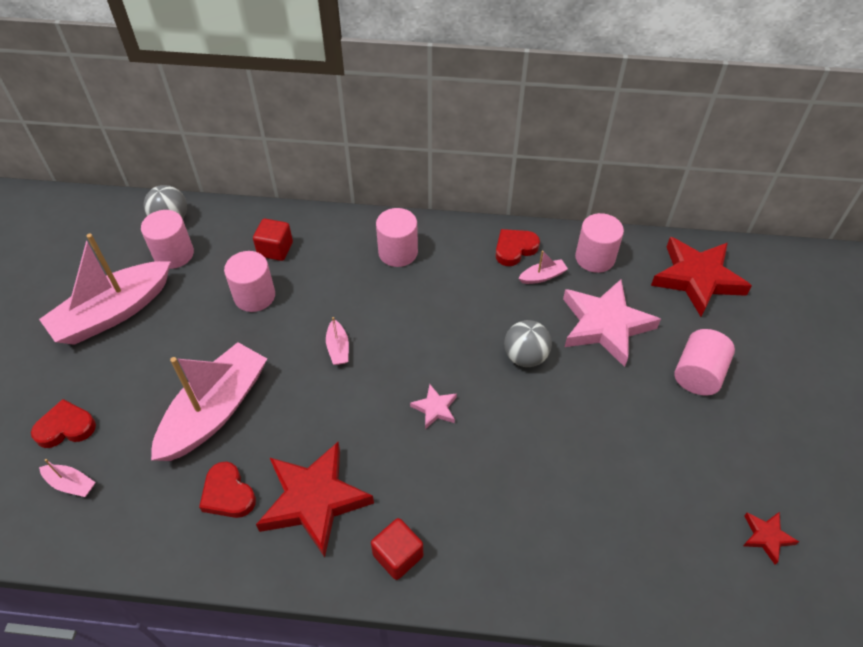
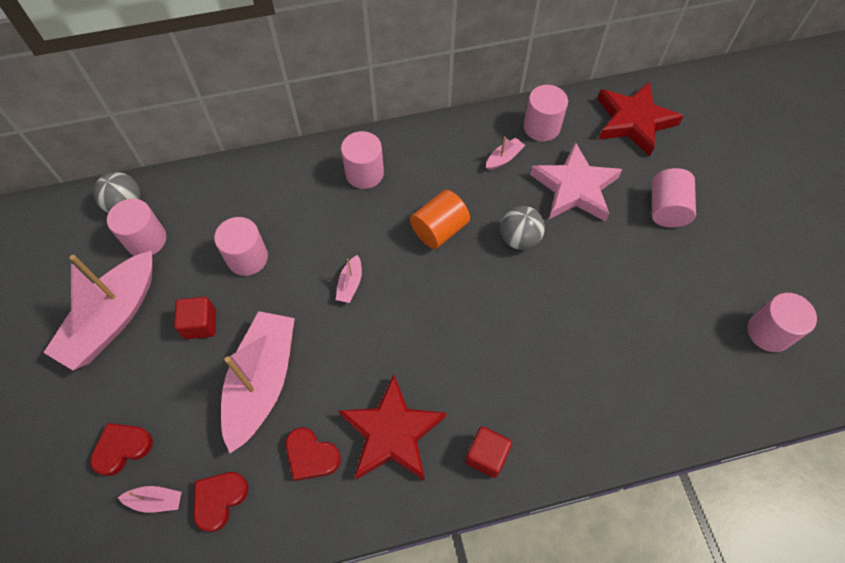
camera: 20 degrees left, 10 degrees up
(275, 249) = (246, 205): red cube -> red cube (200, 324)
(338, 348) = (350, 284): pink boat -> pink boat turned 45 degrees clockwise
(435, 408) = (461, 312): pink star -> none
(447, 324) = (439, 230): none -> orange cylinder
(515, 249) = (469, 139): red heart -> red heart (219, 499)
(766, 537) = (769, 332): red star -> pink cylinder

